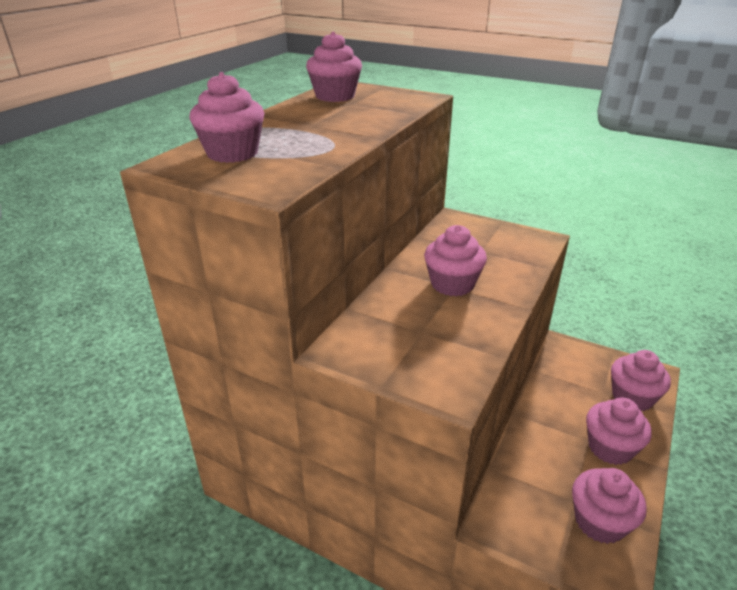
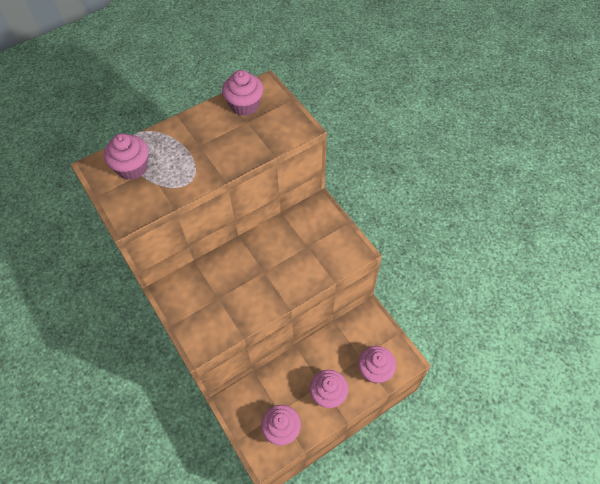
camera: 30 degrees right, 25 degrees up
(452, 284) = (264, 268): pink cupcake -> none

